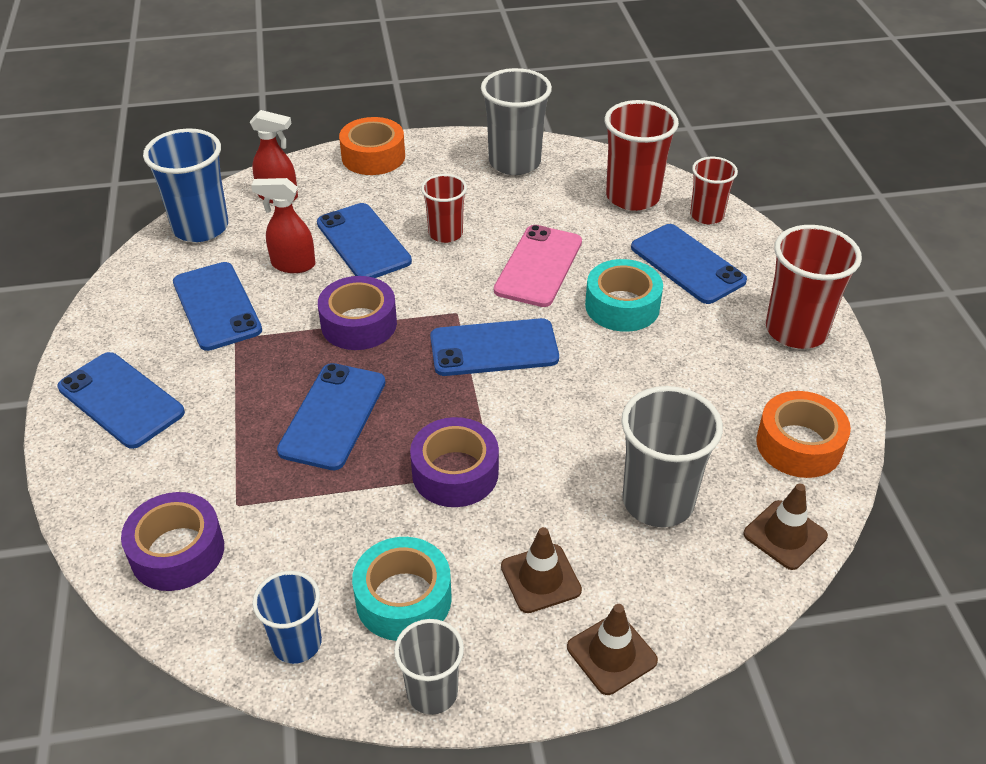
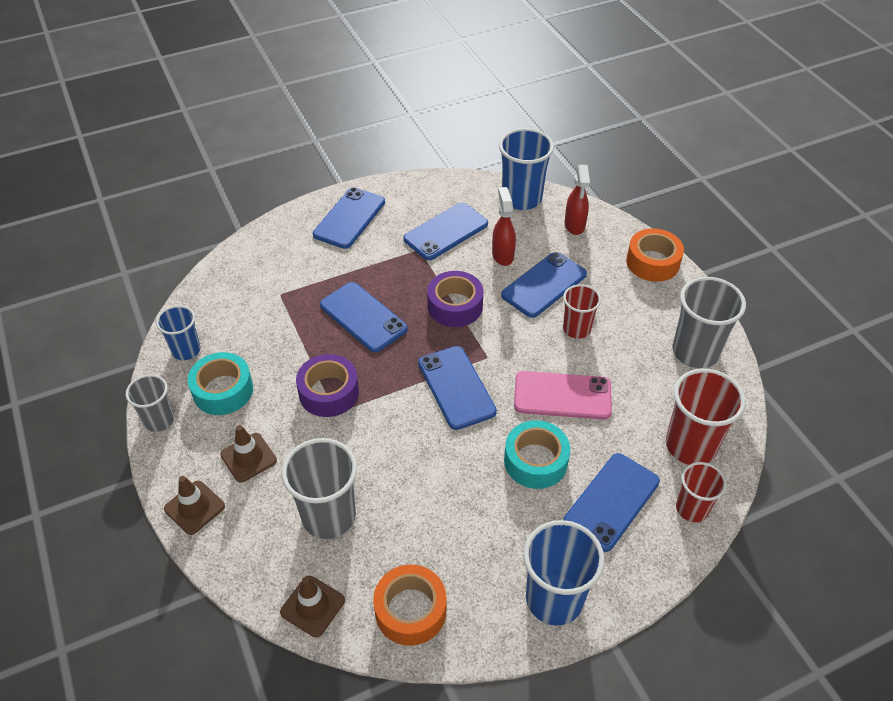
camera: 75 degrees right, 5 degrees up
(177, 551) = (241, 280): purple tape -> none
(333, 416) = (363, 317): blue phone -> blue phone turned 45 degrees clockwise
(796, 330) = (554, 599): red cup -> blue cup

